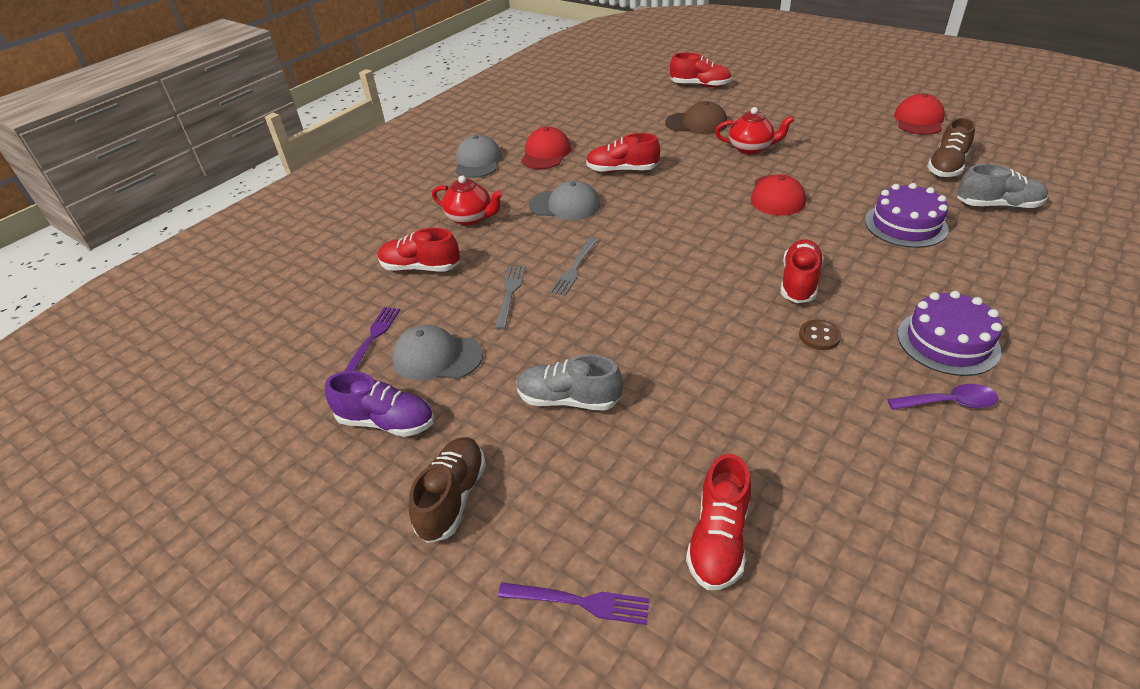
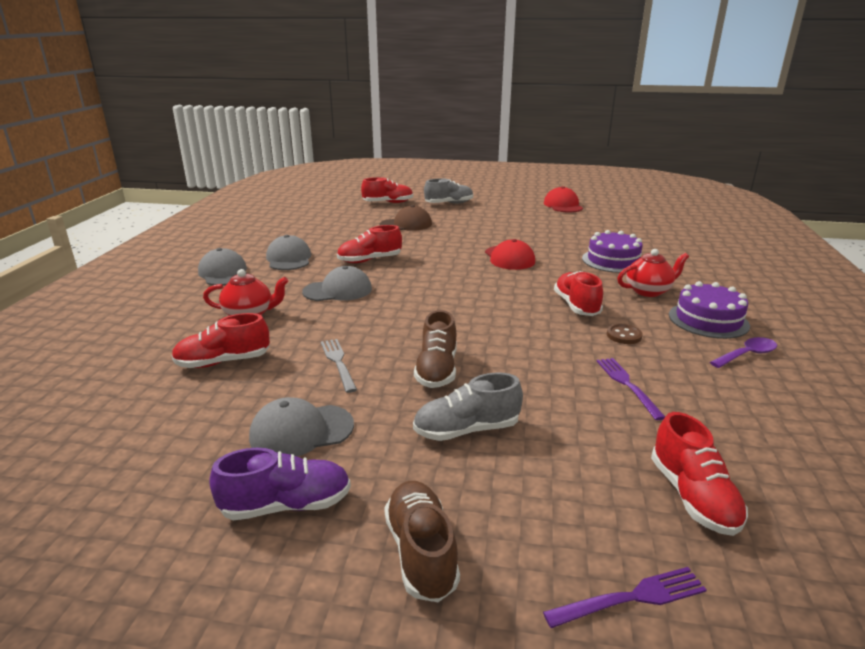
camera: 30 degrees left, 15 degrees down
(372, 338) = (210, 433): purple fork -> purple fork (627, 384)
(546, 153) = (289, 259): red cap -> grey cap
(574, 269) = (385, 332): grey fork -> none
(751, 148) = (462, 234): red teapot -> red teapot (648, 291)
(946, 166) = (605, 226): brown shoe -> brown shoe (437, 370)
(997, 205) = (657, 242): grey shoe -> grey shoe (449, 204)

